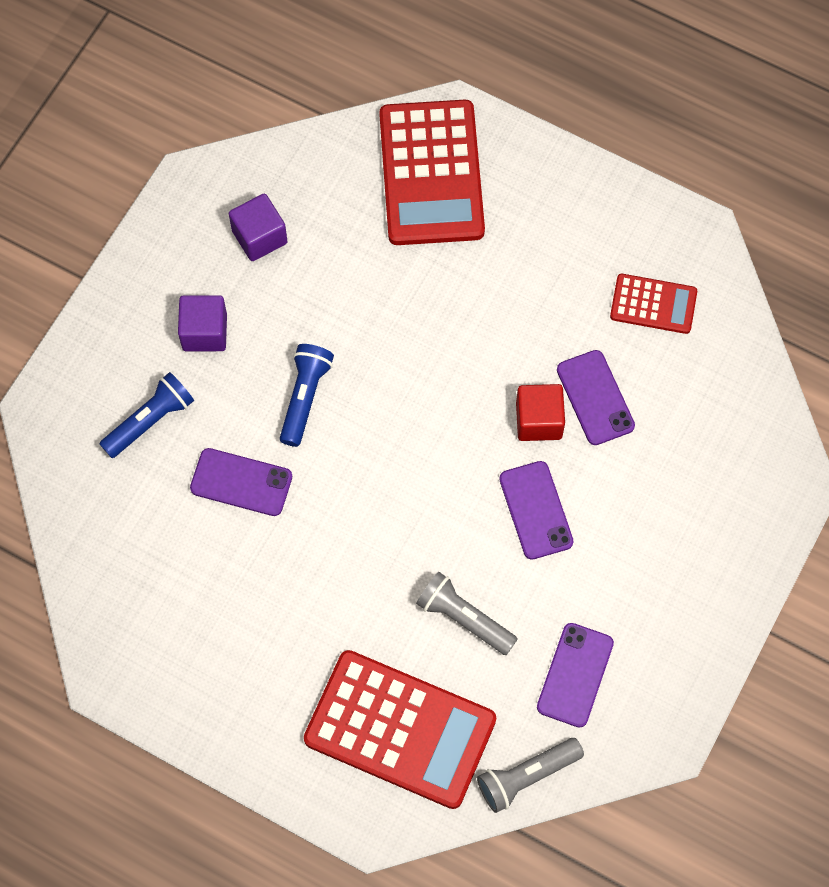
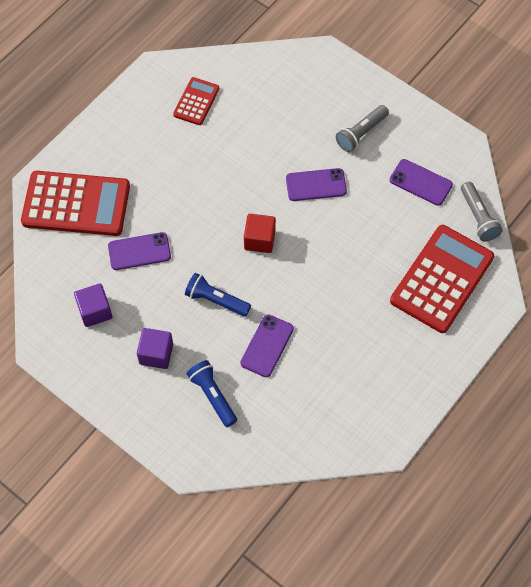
camera: 80 degrees left, 5 degrees down
(464, 618) = (377, 234): grey flashlight -> grey flashlight (361, 133)
(539, 420) = (258, 173): red cube -> red cube (259, 240)
(595, 398) = (250, 142): purple phone -> purple phone (139, 251)

